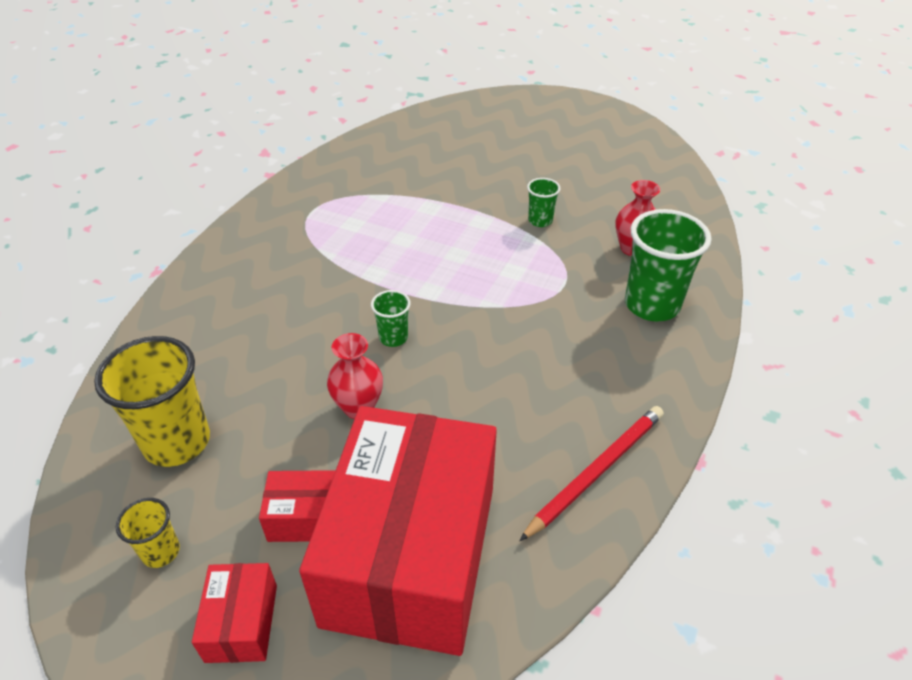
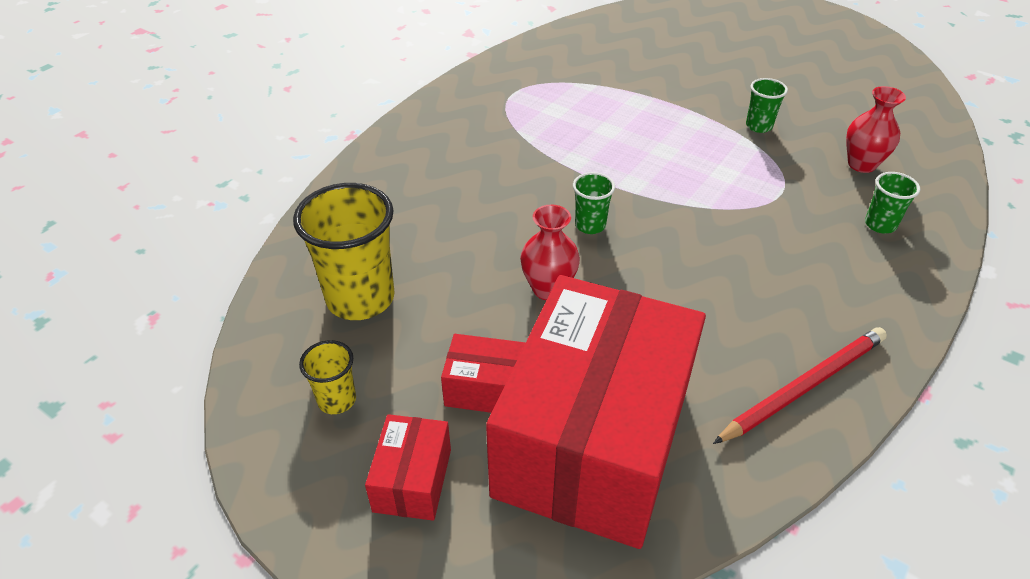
camera: 10 degrees right, 0 degrees up
(652, 305) = (880, 224): green cup -> green cup, size x0.50

